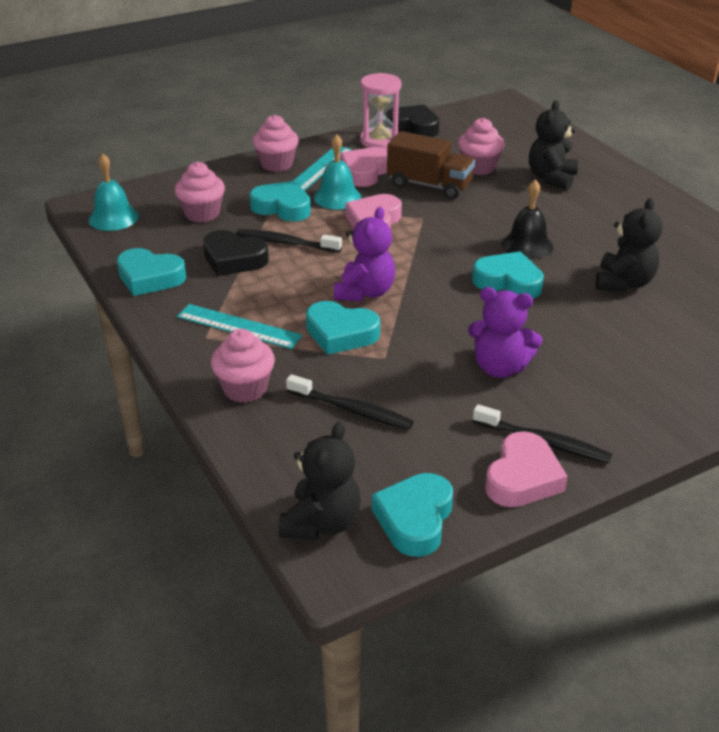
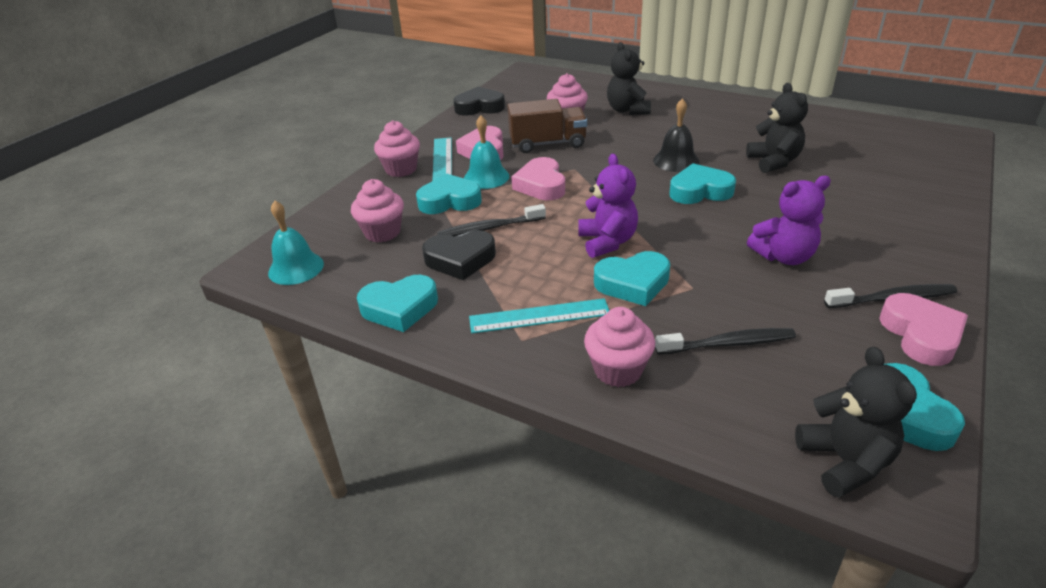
camera: 30 degrees left, 0 degrees up
(380, 141) = (466, 125): pink hourglass -> none

